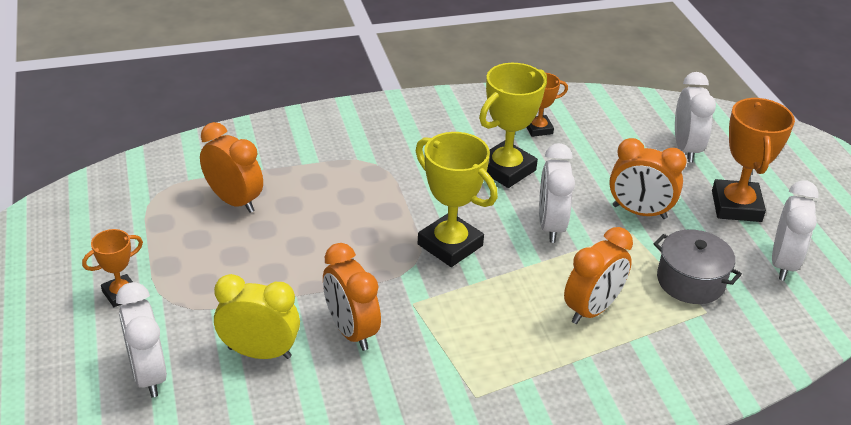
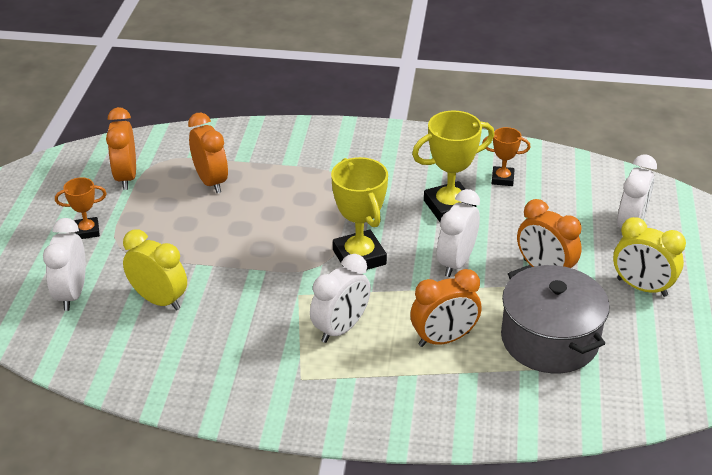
camera: 25 degrees right, 0 degrees up
(351, 331) = (237, 303): orange clock -> orange clock (126, 177)
(690, 281) = (549, 339): grey pot -> grey pot, size x1.54
(736, 206) = (641, 287): orange trophy -> yellow clock
(783, 263) = (649, 347): white clock -> white clock (341, 329)

